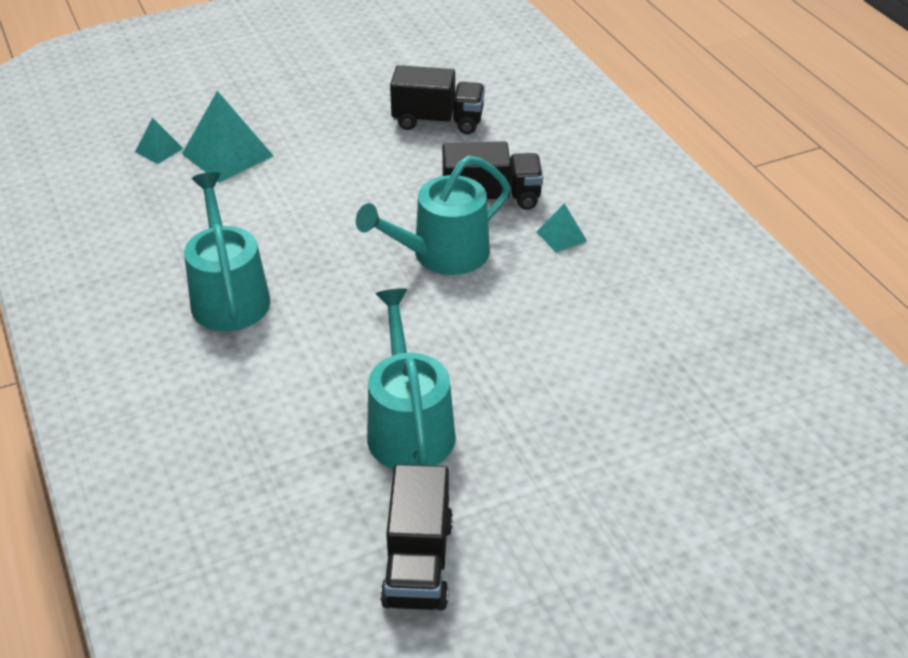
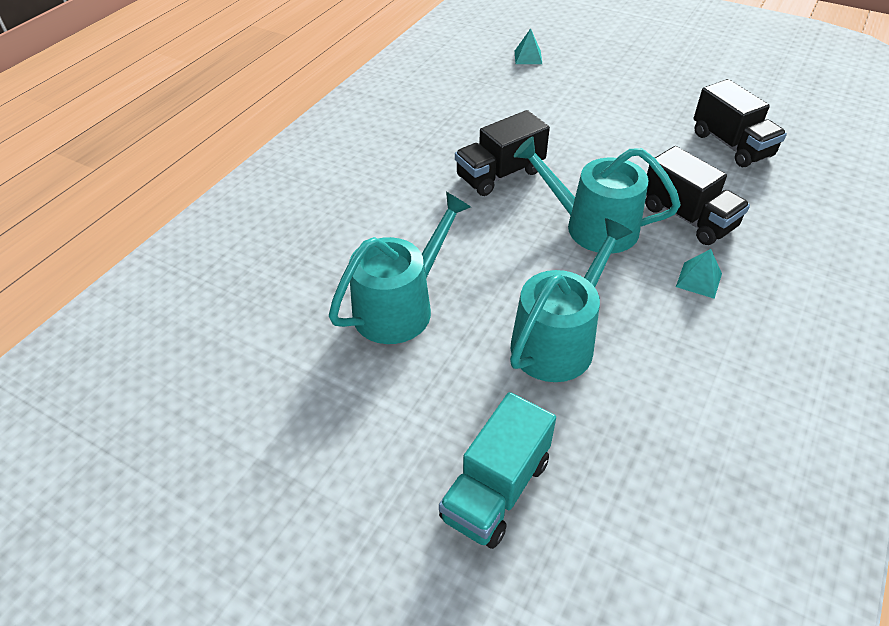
camera: 55 degrees right, 5 degrees up
(227, 155) = (560, 82): turquoise pyramid -> none
(229, 296) = (435, 156): turquoise watering can -> turquoise watering can (558, 340)
(418, 562) = (276, 384): black truck -> black truck (500, 174)
(655, 468) = (496, 489): none -> turquoise truck

